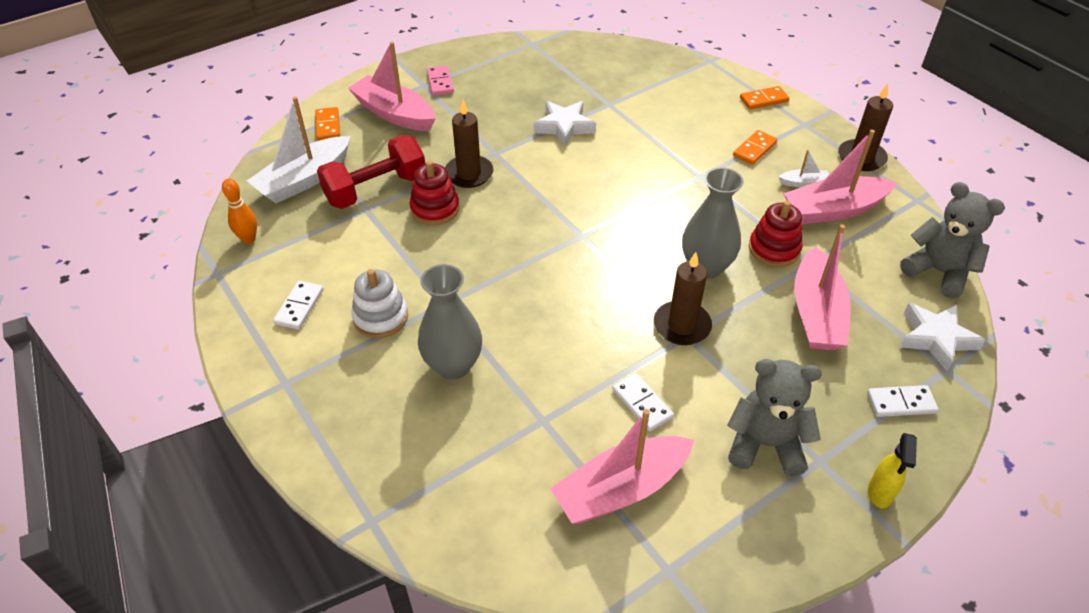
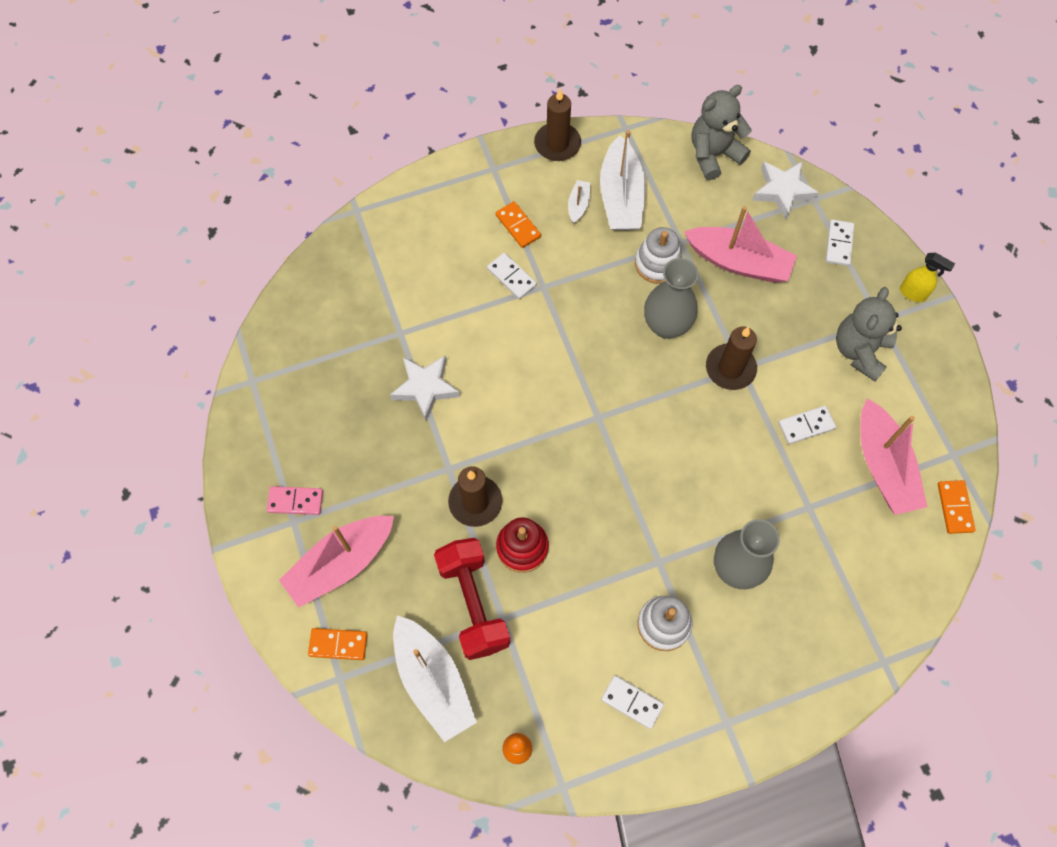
camera: 75 degrees left, 20 degrees up
(699, 155) = (512, 277): none -> white domino
(764, 100) = (443, 187): orange domino -> orange domino (955, 507)
(774, 249) = (658, 263): red stacking toy -> white stacking toy
(834, 210) = (621, 196): pink boat -> white boat

